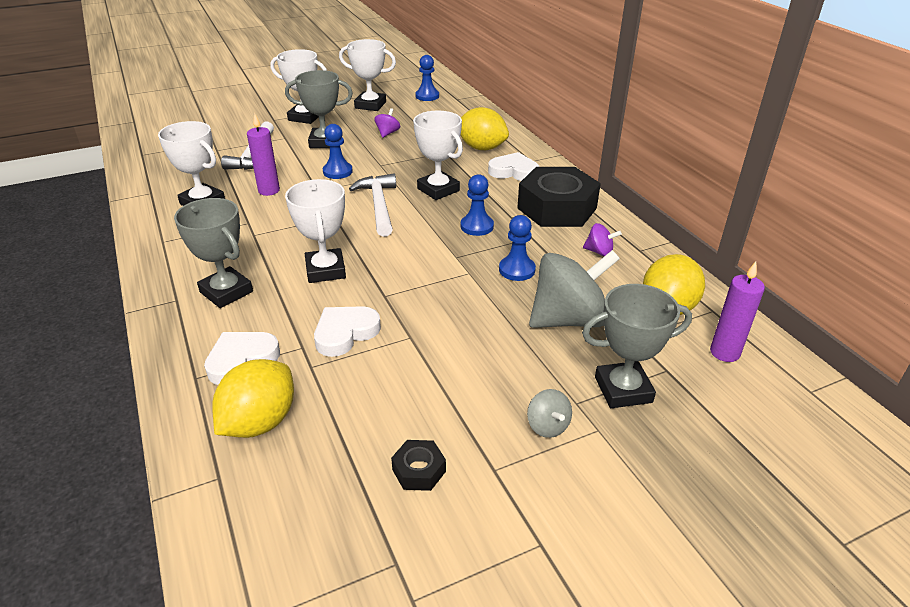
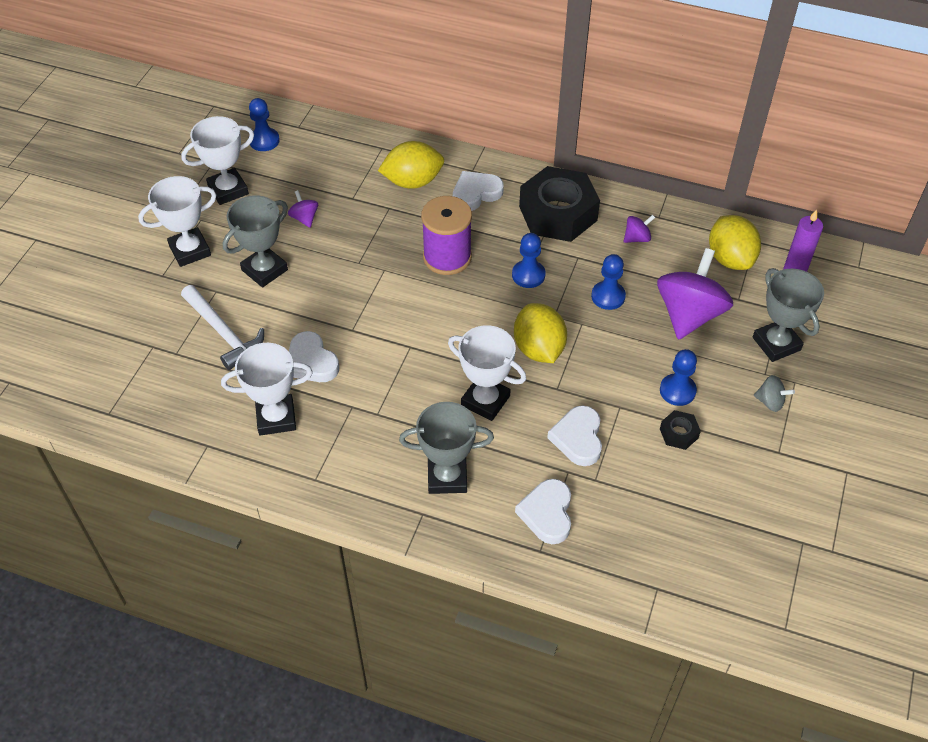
camera: 45 degrees left, 15 degrees up
(260, 422) = (626, 539): yellow lemon -> yellow lemon (538, 349)
(269, 190) = (311, 362): purple candle -> white heart
(337, 172) = (335, 297): blue pawn -> blue pawn (677, 391)
(378, 205) = (426, 309): white hammer -> none
(419, 470) = (746, 486): black nut -> black nut (678, 433)
(438, 190) = (447, 257): white trophy -> purple spool
(568, 319) = (689, 314): grey spinning top -> purple spinning top
(623, 390) = (776, 344): grey trophy -> grey trophy turned 60 degrees counterclockwise

